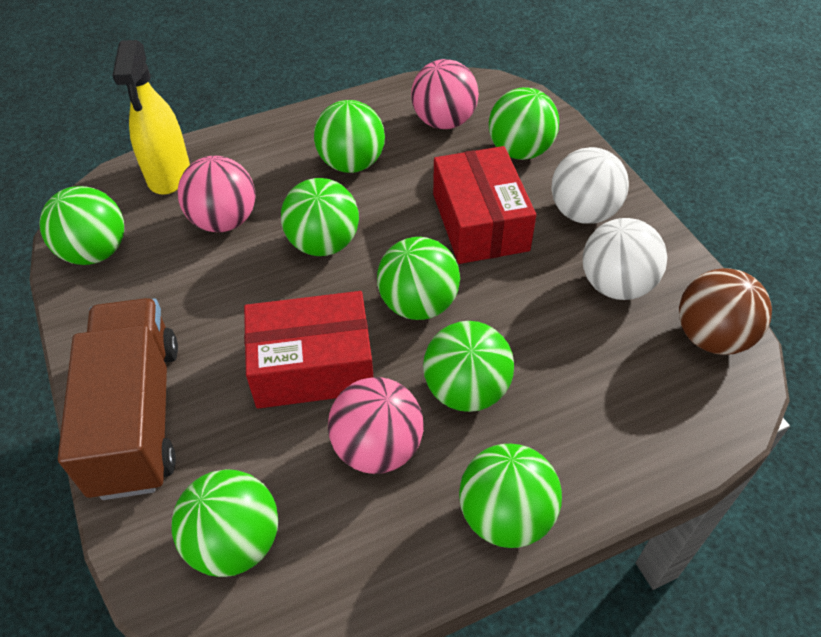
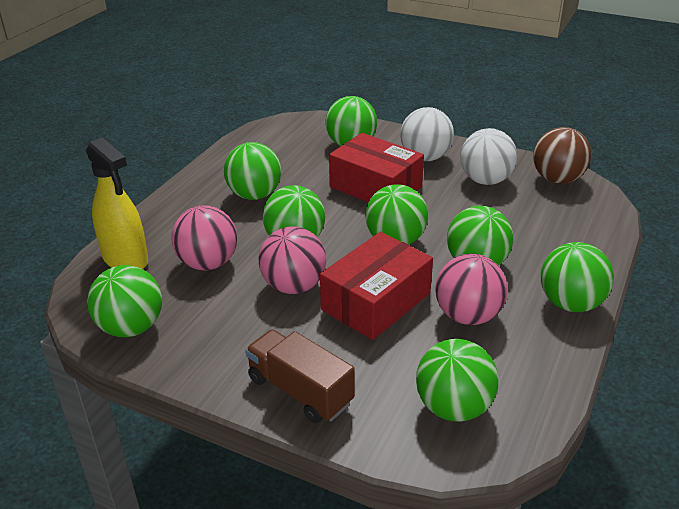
camera: 40 degrees left, 15 degrees down
(137, 416) = (300, 391): brown truck -> brown truck, size x0.66
(443, 122) = (285, 150): pink ball -> pink ball (294, 286)

